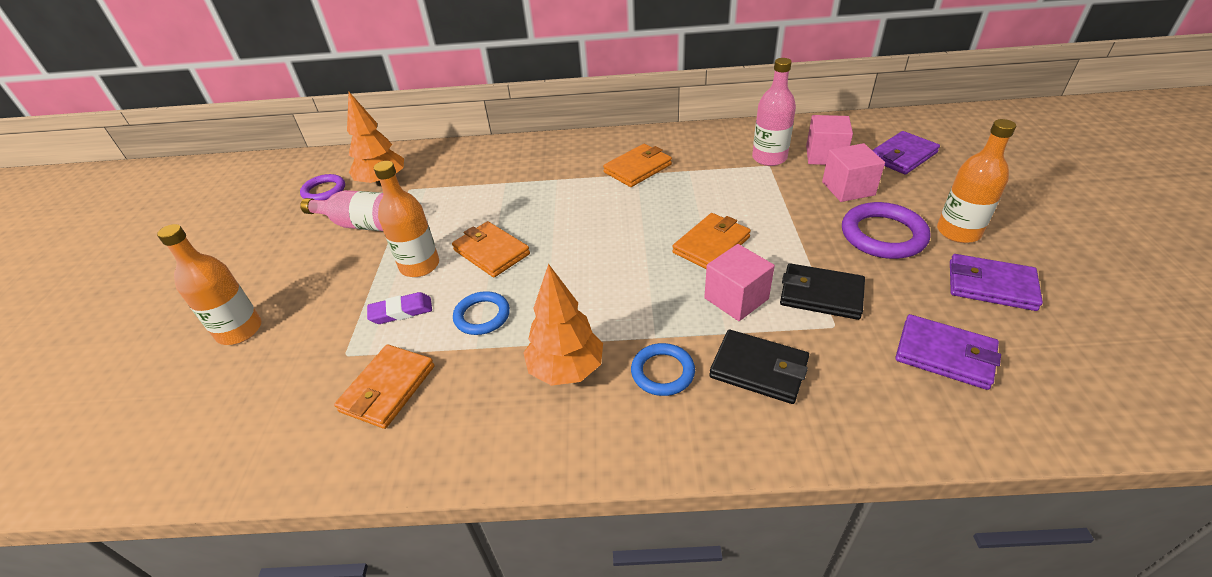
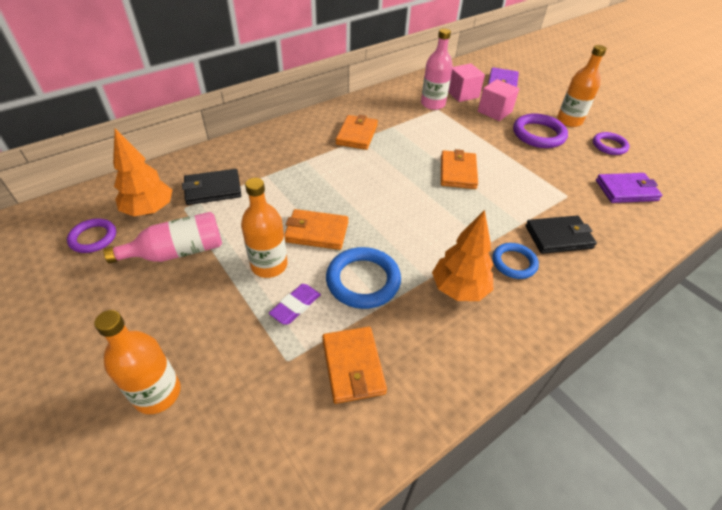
camera: 40 degrees left, 5 degrees up
(482, 316) = (363, 280): blue ring -> blue ring, size x1.57
(736, 298) = (505, 200): pink cube -> none
(821, 294) = (544, 180): black wallet -> black wallet (213, 189)
(990, 285) = (609, 146): purple wallet -> purple ring

